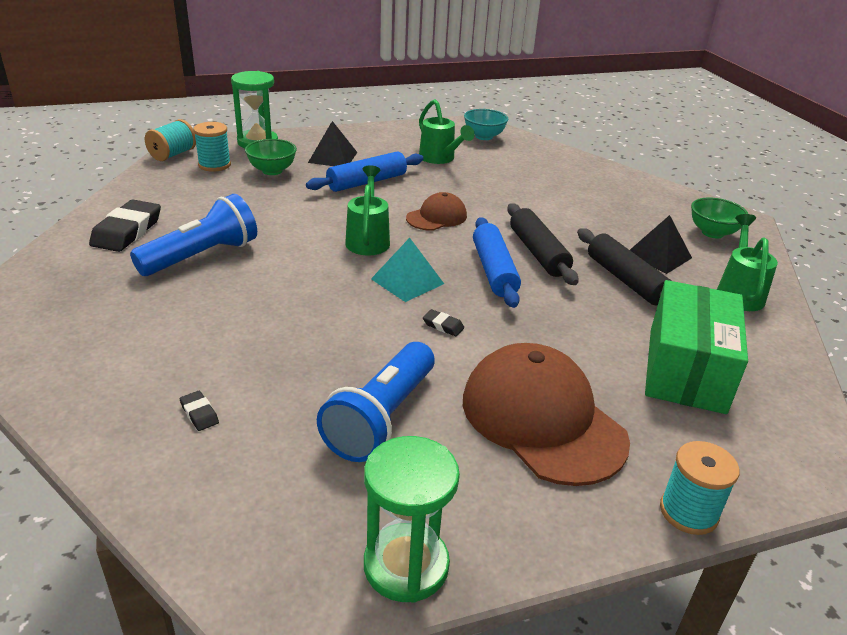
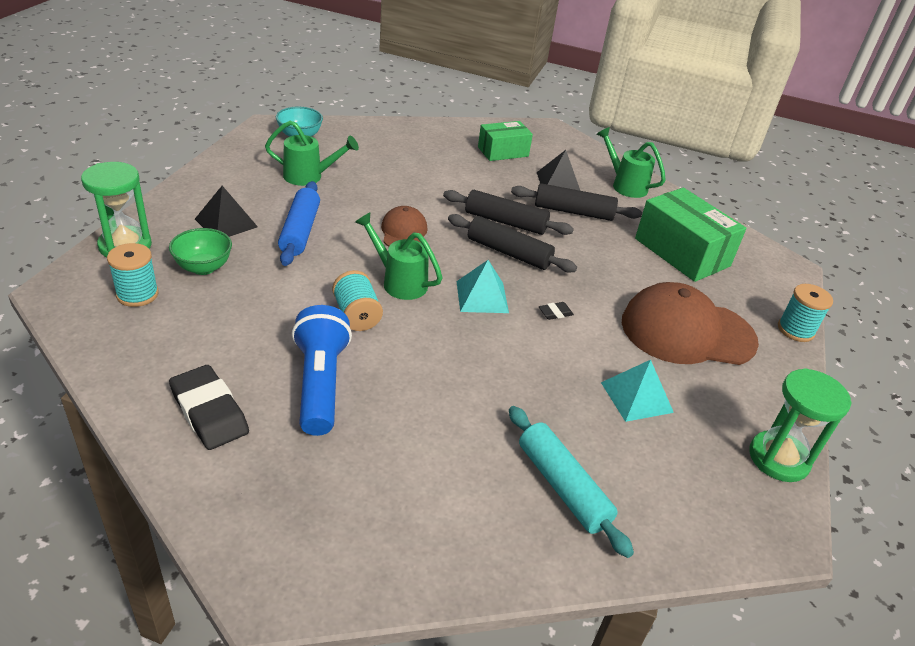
camera: 55 degrees left, 5 degrees up
(173, 154) = (67, 309): turquoise spool -> turquoise spool (356, 315)
(199, 413) = (562, 486): black eraser -> turquoise rolling pin
(381, 418) = (636, 397): blue flashlight -> turquoise pyramid
(494, 271) = (508, 253): blue rolling pin -> black rolling pin
(647, 213) = (503, 152): none -> green box
(712, 233) = (553, 148): green bowl -> none

